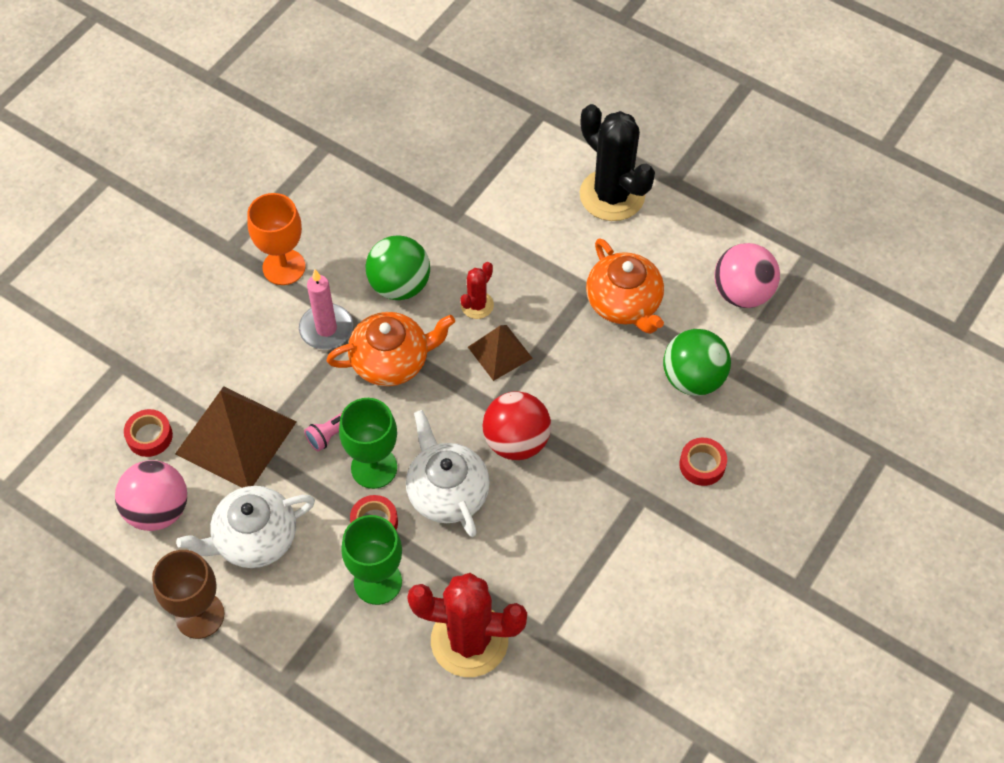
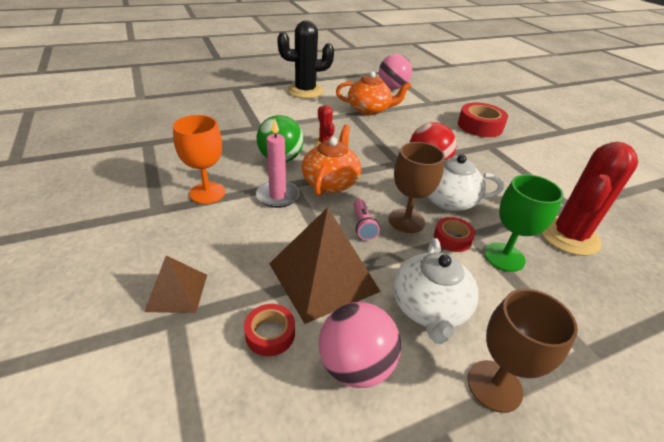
camera: 60 degrees left, 20 degrees down
(374, 467) = (406, 221): green goblet -> brown goblet
(500, 352) = (363, 148): brown pyramid -> brown pyramid (177, 292)
(693, 378) = (428, 111): green ball -> none
(702, 465) = (480, 126): red tape -> red tape, size x1.76

